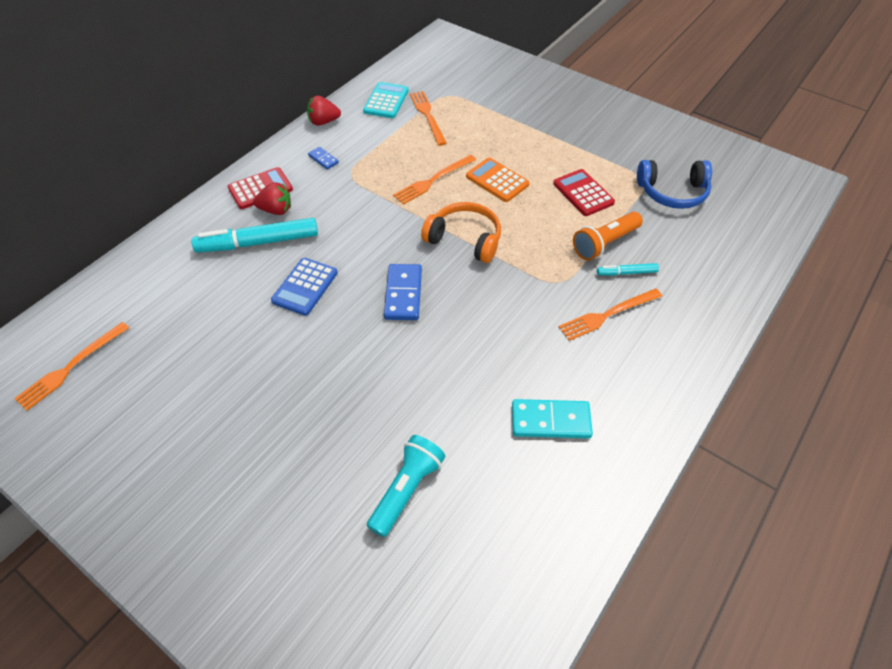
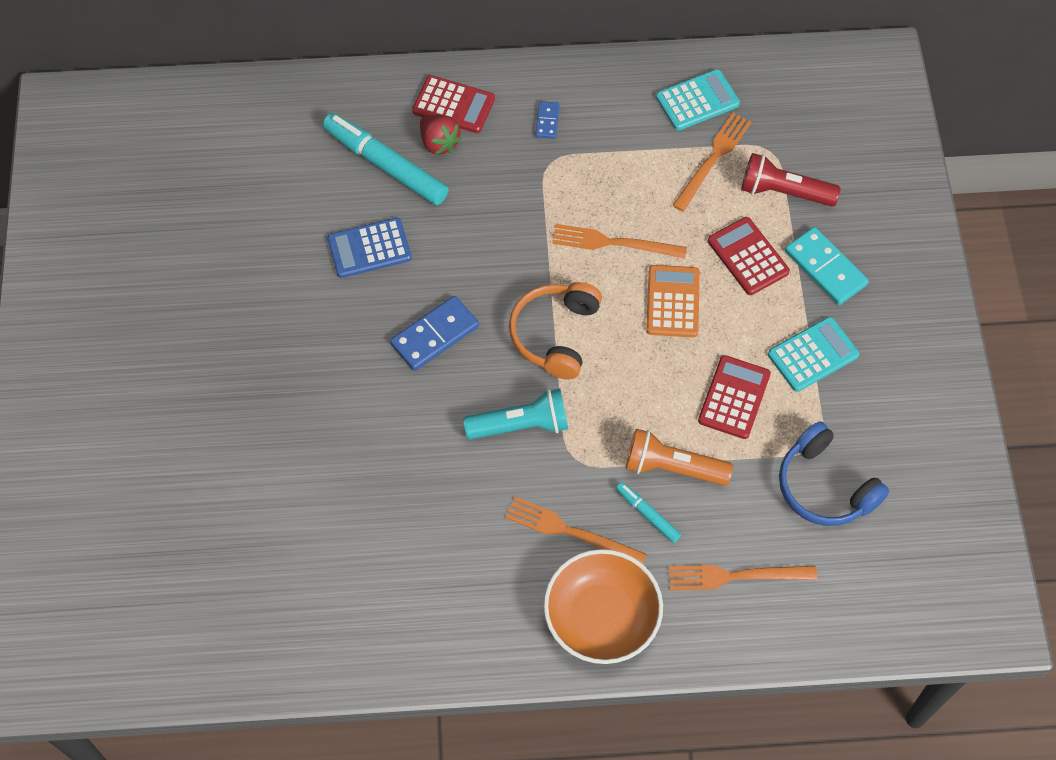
camera: 50 degrees right, 10 degrees up
(71, 367) = (136, 155): orange fork -> orange fork (735, 576)
(323, 122) = (603, 73): red strawberry -> none
(406, 489) = (234, 496): turquoise flashlight -> turquoise flashlight (521, 425)
(465, 239) = (555, 334): orange headphones -> orange headphones turned 150 degrees counterclockwise
(477, 105) = (783, 192): none -> red flashlight
(501, 138) = (748, 256): none -> red calculator
(550, 421) = (396, 562): turquoise domino -> turquoise domino (825, 268)
(586, 150) = (813, 355): none -> turquoise calculator
(681, 337) = (601, 617): none -> orange bowl

